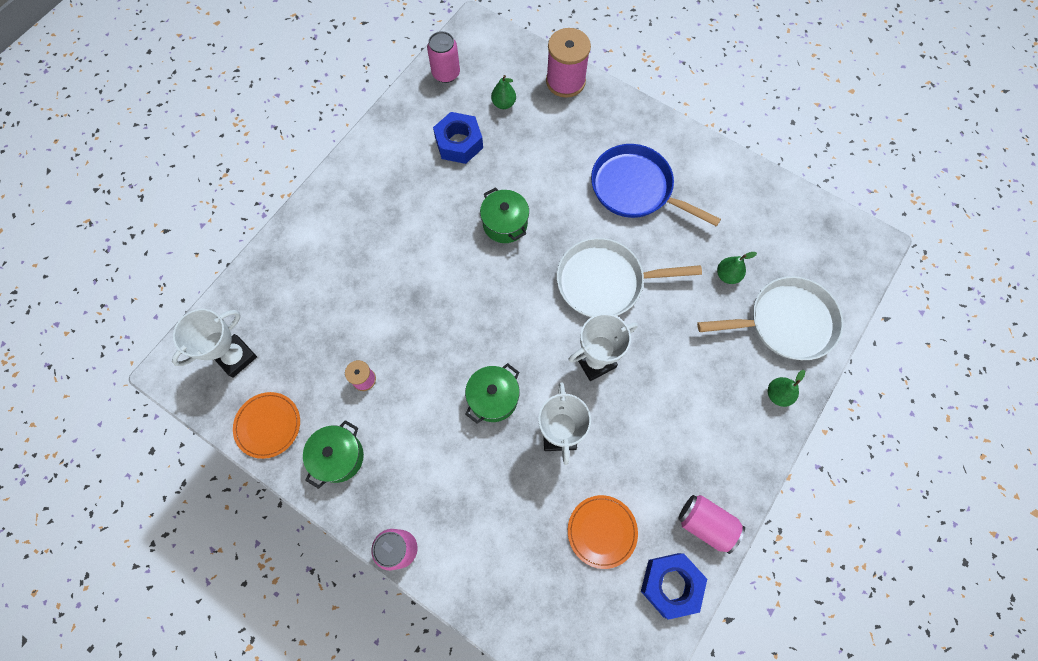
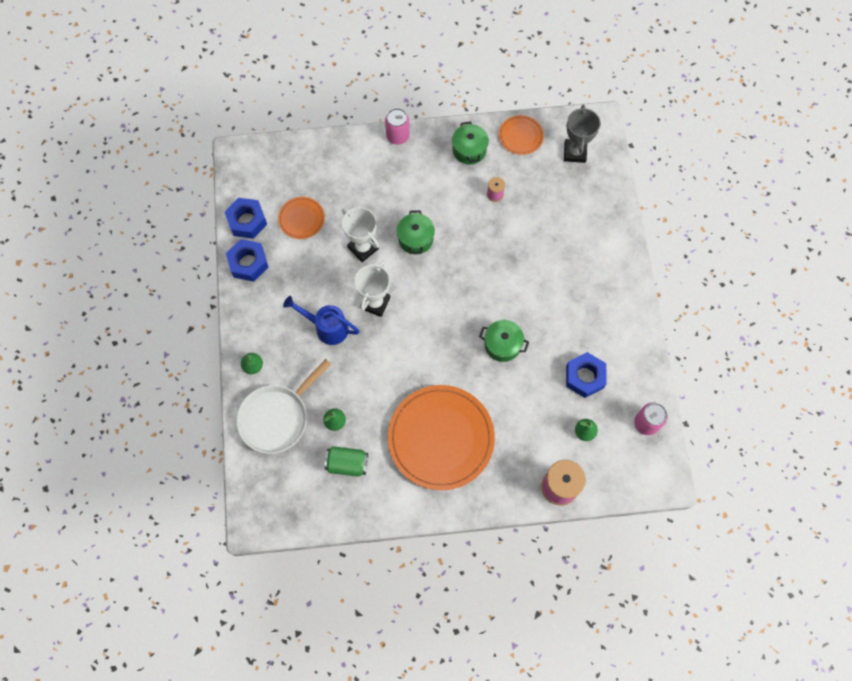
camera: 140 degrees right, 0 degrees up
(236, 357) = (574, 152): white trophy -> grey trophy
(605, 282) = (408, 356): white pan -> none
(635, 188) = (441, 438): blue pan -> orange plate
(667, 375) = (327, 327): none -> blue watering can
(705, 524) = (248, 263): pink can -> blue nut
(743, 230) = (347, 464): none -> green can

